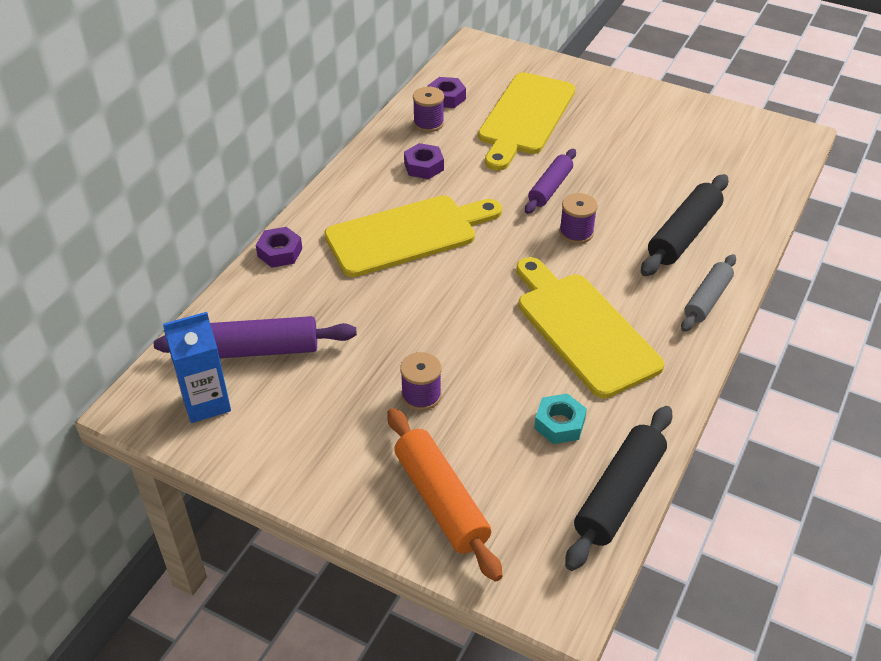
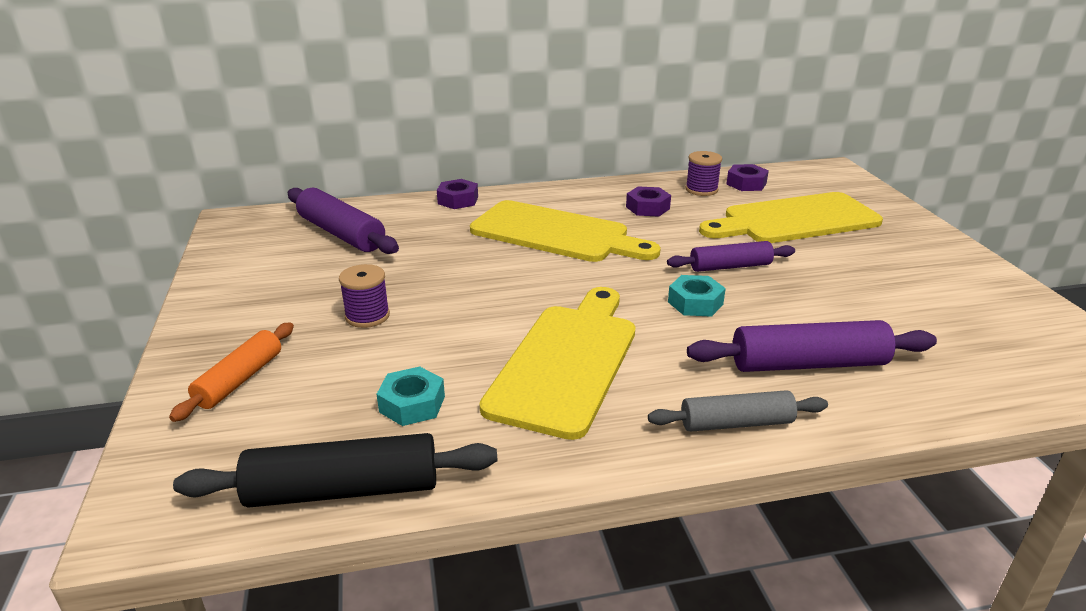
camera: 50 degrees right, 15 degrees down
(206, 403) = (263, 239): blue carton -> none
(441, 500) = (240, 380): orange rolling pin -> orange rolling pin, size x0.66
(576, 232) = (695, 303): purple spool -> turquoise nut
(683, 235) = (808, 364): black rolling pin -> purple rolling pin

